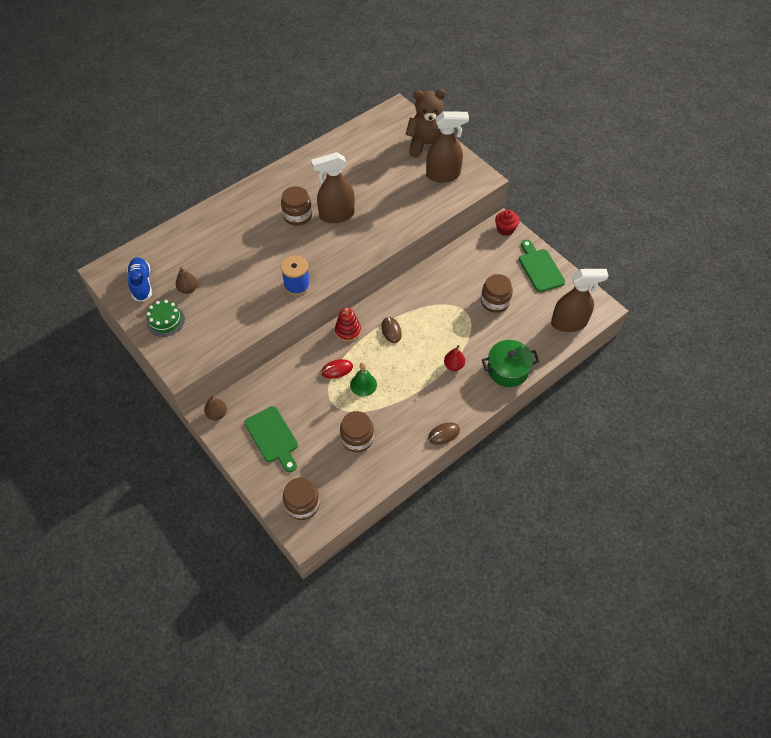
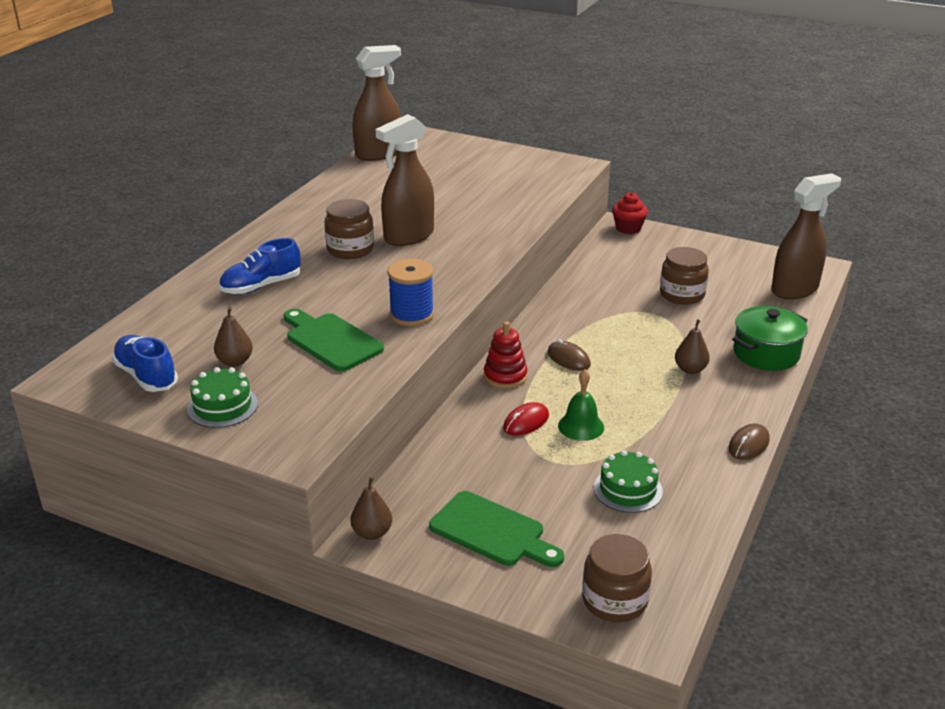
camera: 25 degrees left, 25 degrees down
(233, 231) = (261, 286): none -> blue shoe
(357, 438) = (628, 489): brown jar -> green cake
(427, 145) = (475, 153): brown teddy bear -> none
(443, 175) = (522, 173): brown spray bottle -> brown spray bottle (378, 154)
(453, 365) = (690, 369): red pear -> brown pear
(539, 268) = (706, 251): green cutting board -> green cutting board (331, 340)

